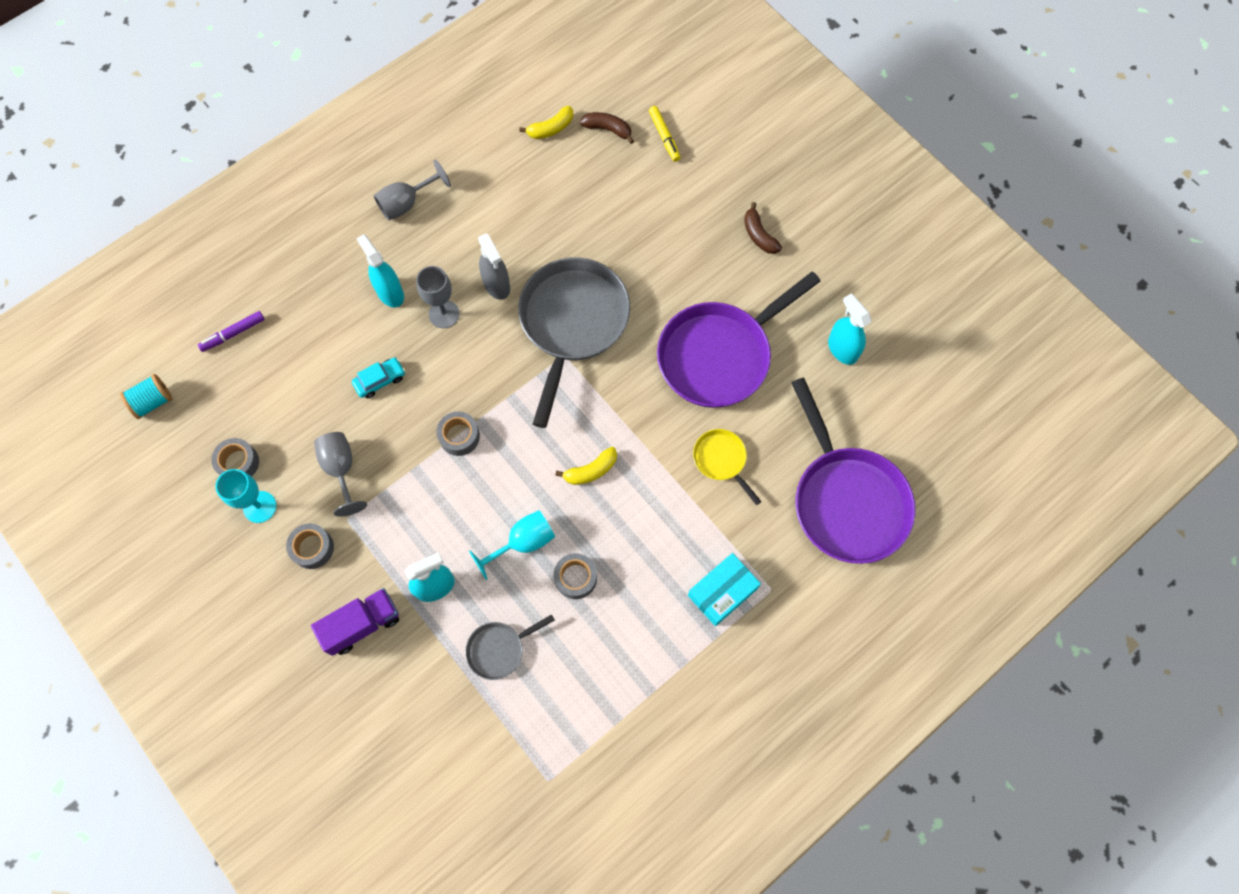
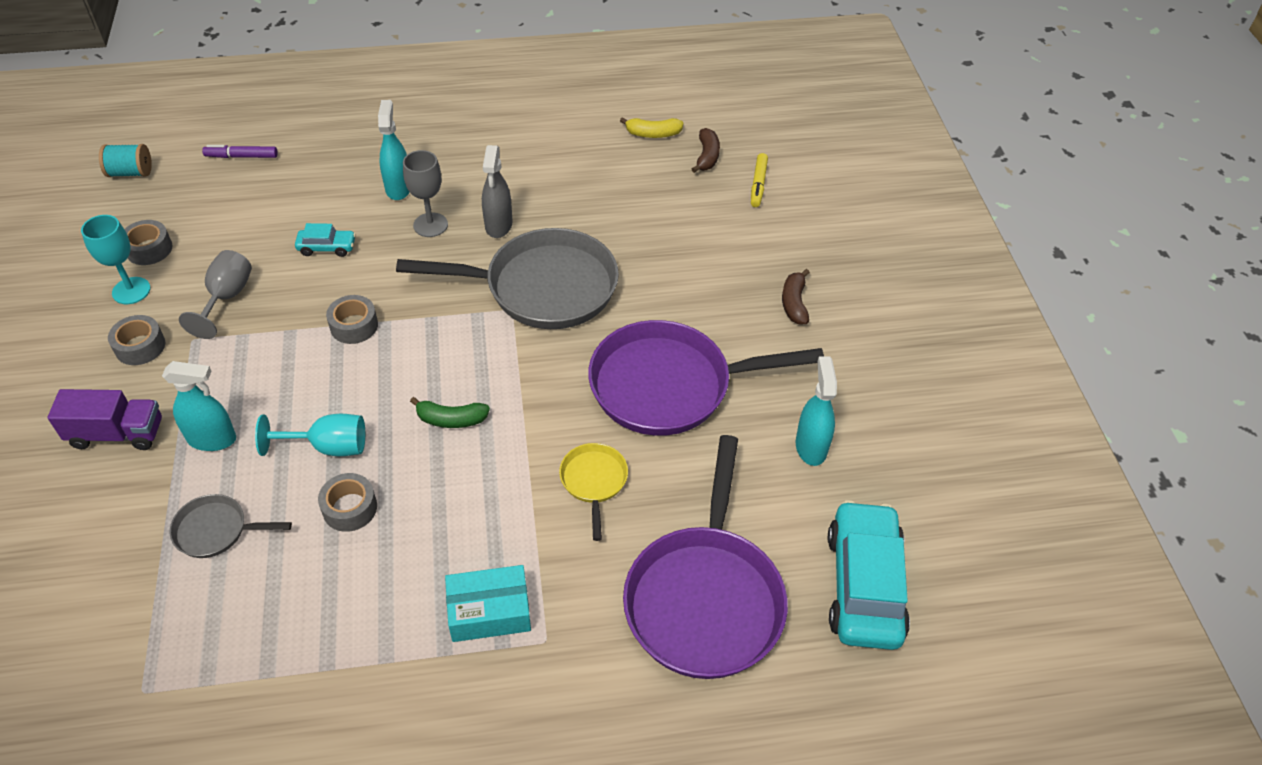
camera: 30 degrees right, 20 degrees down
(407, 203) = (474, 132): grey goblet -> none
(572, 323) = (543, 288): grey pan -> grey pan turned 45 degrees clockwise
(591, 470) = (451, 419): yellow banana -> green banana
(608, 129) = (707, 156): brown banana -> brown banana turned 45 degrees clockwise
(934, 433) = (864, 585): none -> turquoise car

